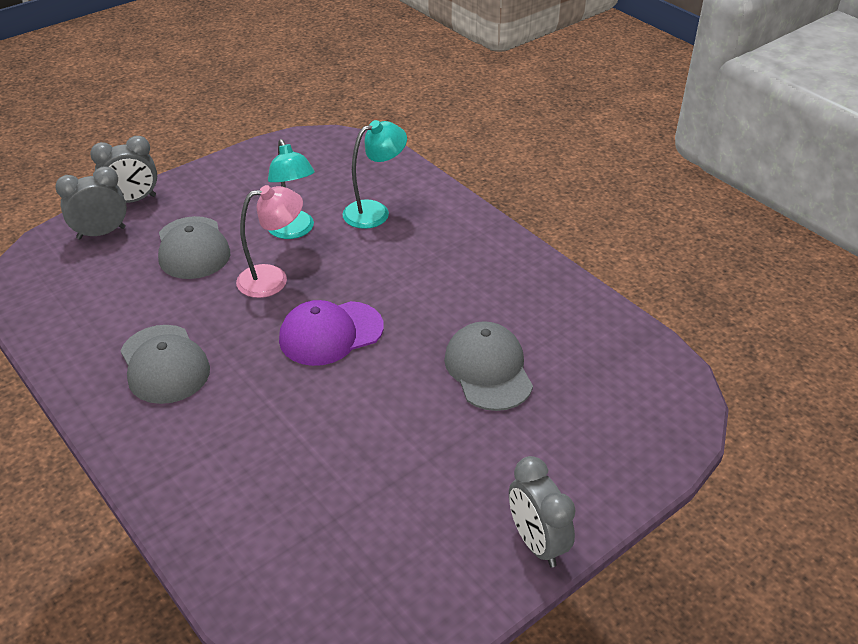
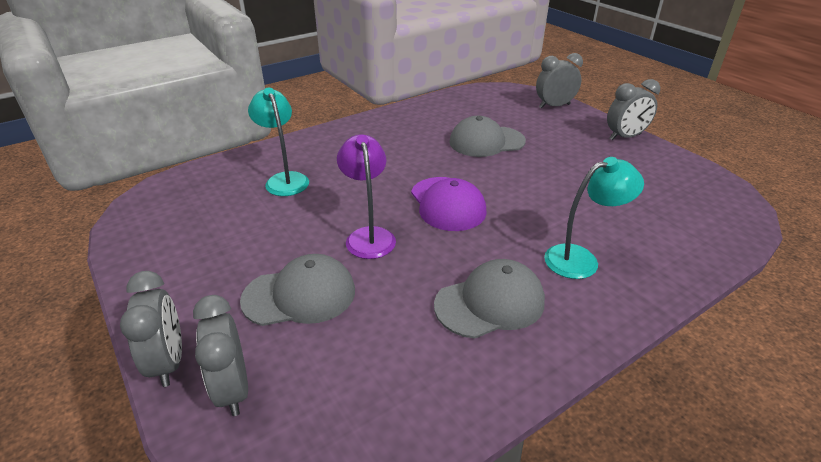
camera: 85 degrees left, 5 degrees down
(273, 279) = (368, 236): pink lamp -> purple lamp
(293, 231) = (296, 225): turquoise lamp -> turquoise lamp (581, 259)
(635, 459) = (554, 106): none -> grey clock

